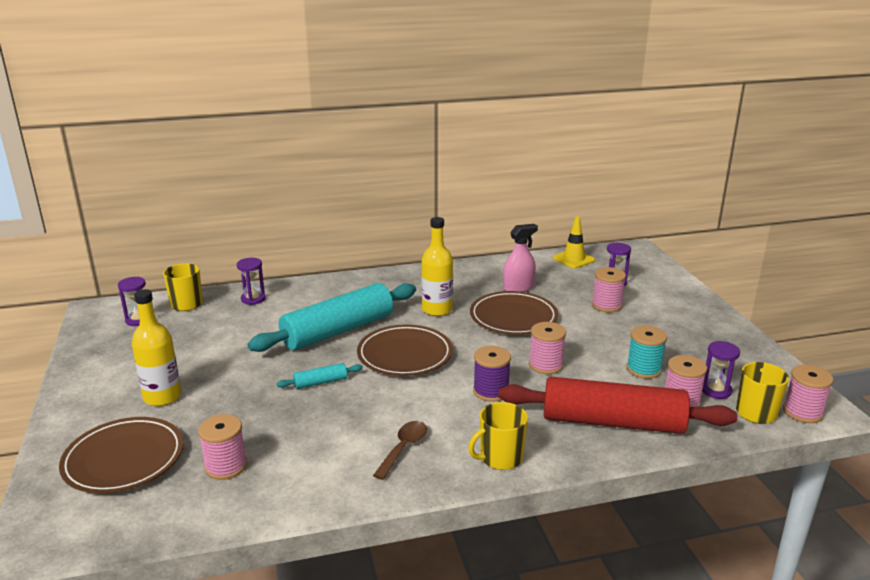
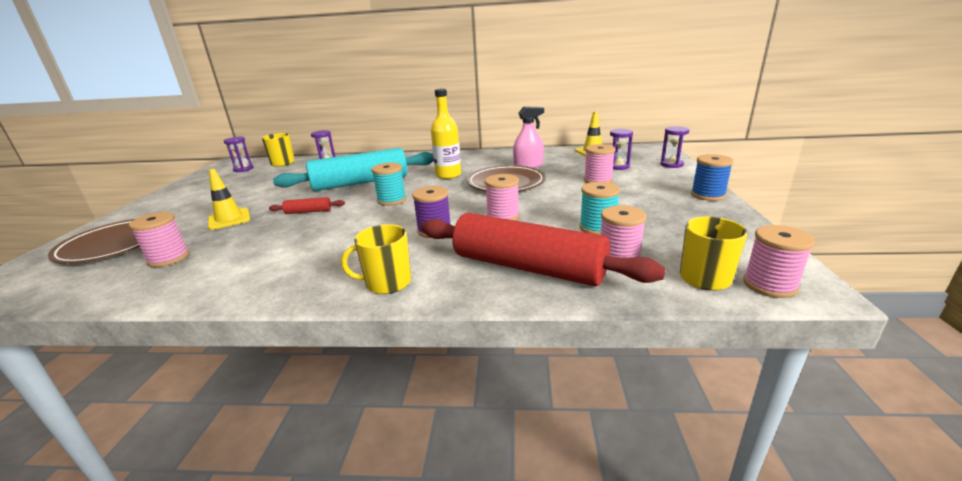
camera: 20 degrees right, 0 degrees up
(162, 397) = (195, 210): yellow bottle -> none
(230, 404) = (229, 219): none -> yellow traffic cone
(320, 382) = (308, 212): turquoise rolling pin -> red rolling pin
(403, 448) = (313, 264): brown spoon -> none
(405, 355) = (392, 200): brown plate -> turquoise spool
(716, 390) = (666, 252): purple hourglass -> purple hourglass (671, 164)
(718, 317) = (707, 195): none -> blue spool

